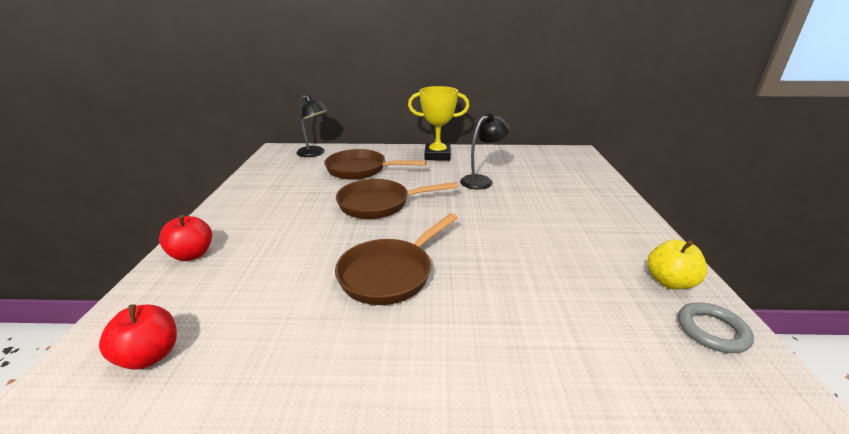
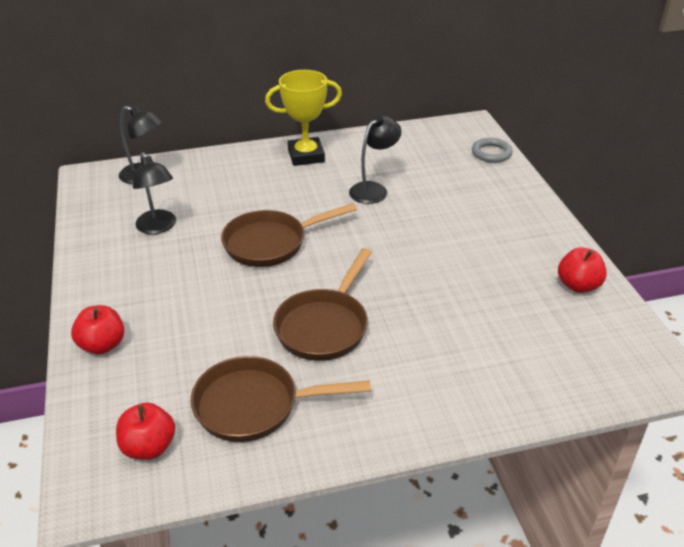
camera: 15 degrees left, 10 degrees up
(301, 183) = (158, 227): none -> black lamp
(360, 170) = (221, 194): brown pan -> brown pan (254, 405)
(669, 282) = (578, 285): yellow apple -> red apple
(712, 330) = (611, 325): grey ring -> grey ring (491, 153)

